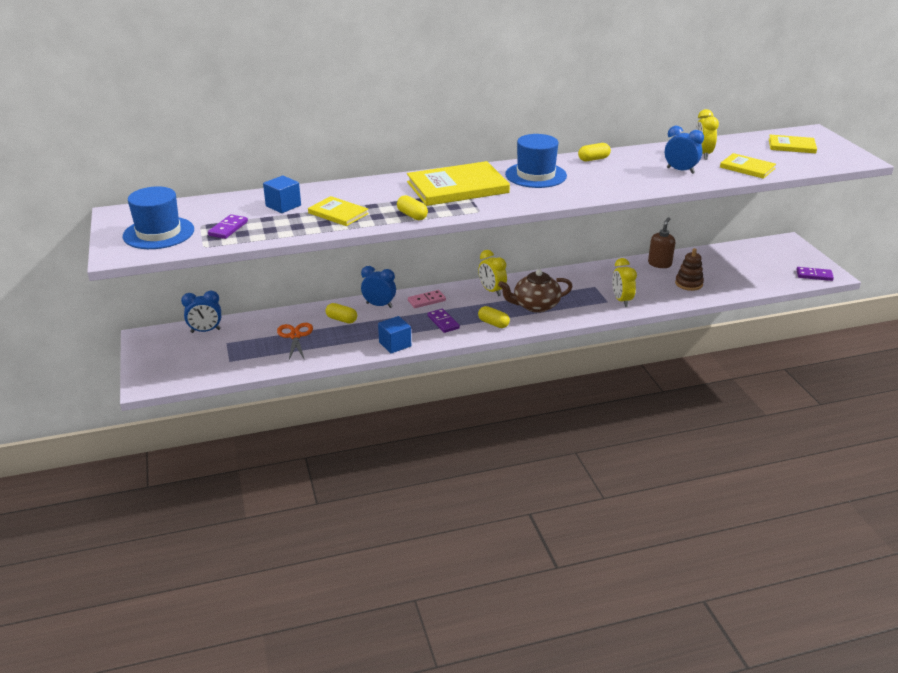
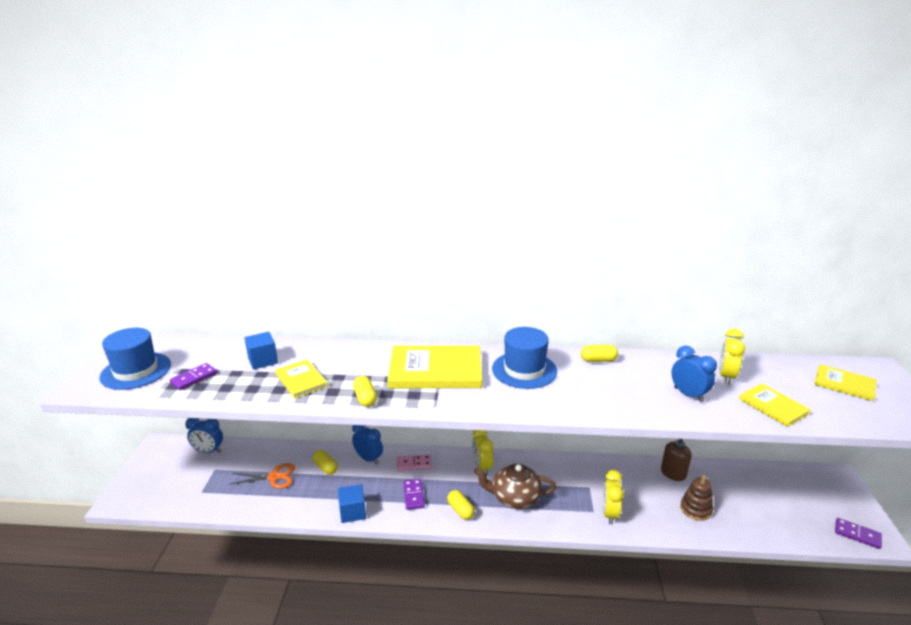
camera: 20 degrees right, 5 degrees down
(295, 336) = (274, 477): orange scissors -> orange scissors turned 75 degrees clockwise

